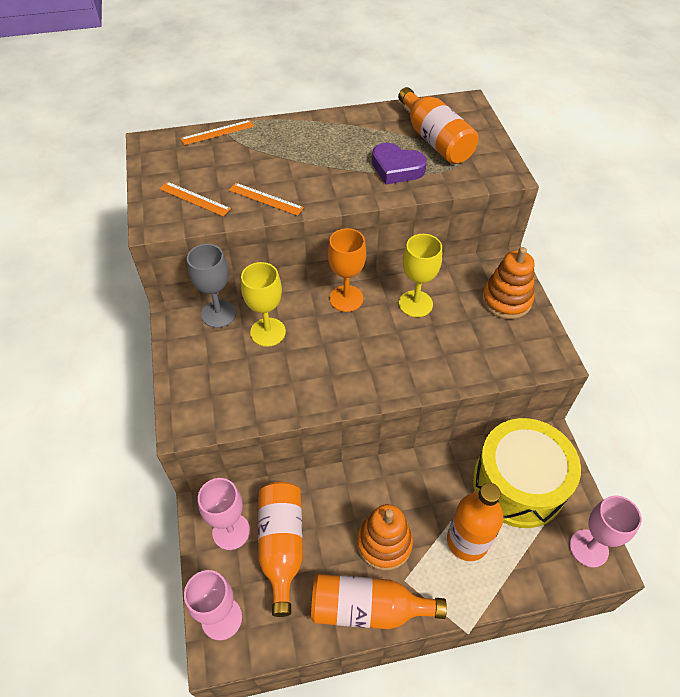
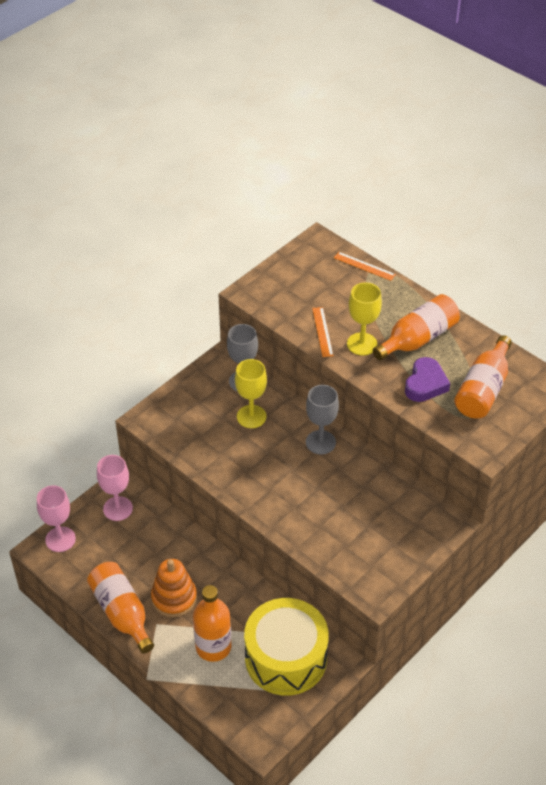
camera: 55 degrees right, 5 degrees down
(194, 199) = (287, 297): orange ruler -> none
(281, 546) = (128, 542): orange bottle -> orange bottle (417, 339)
(346, 298) = (320, 442): orange goblet -> grey goblet
(396, 168) = (425, 384): purple heart -> purple heart turned 150 degrees counterclockwise
(415, 304) = (353, 485): yellow goblet -> yellow goblet (362, 344)
(506, 300) = (408, 540): orange stacking toy -> none
(588, 548) = (266, 727): pink goblet -> none

